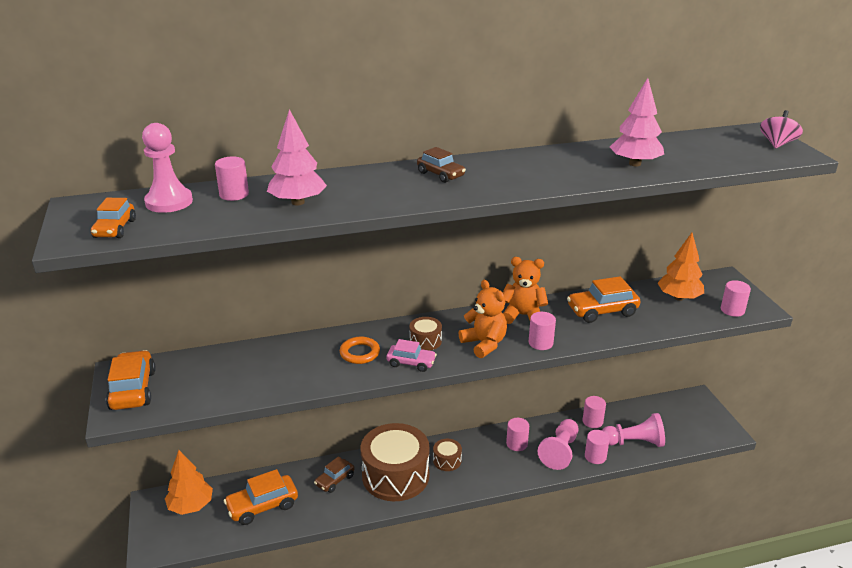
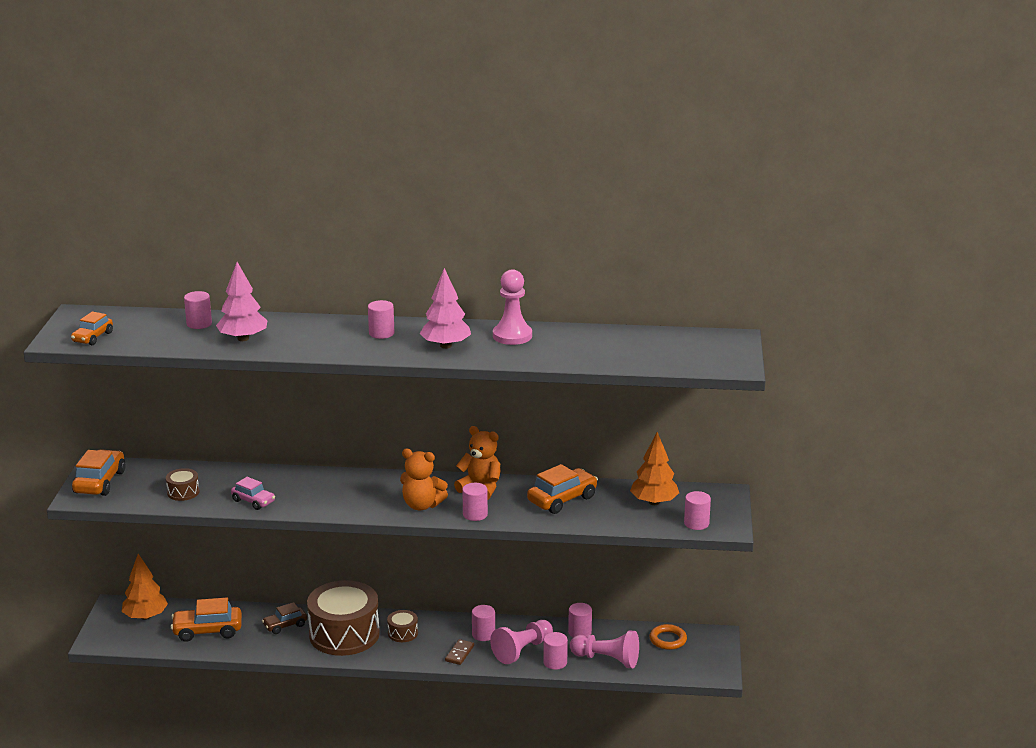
camera: 20 degrees right, 5 degrees down
(169, 202) = (145, 322): pink pawn -> pink pawn (512, 336)
(360, 353) = (304, 491): orange ring -> orange ring (668, 640)
(411, 363) = (343, 507): pink car -> pink car (253, 501)
(425, 341) = (370, 492): brown drum -> brown drum (183, 492)
(440, 174) = (381, 333): brown car -> pink cylinder
(484, 344) = (422, 505): orange teddy bear -> orange teddy bear turned 120 degrees clockwise
(510, 469) = (459, 653): none -> brown domino
(602, 311) = (562, 499): orange car -> orange car turned 135 degrees clockwise
(634, 164) = (565, 351): pink tree -> pink tree (445, 346)
(777, 144) = (731, 353): pink spinning top -> none

